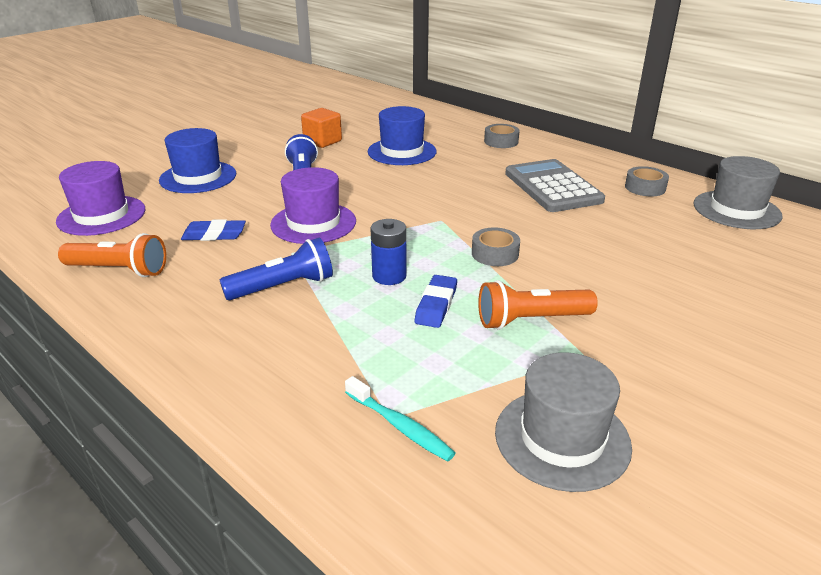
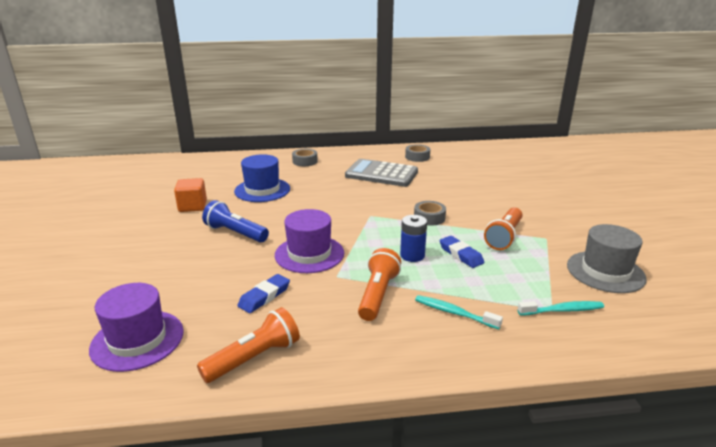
camera: 50 degrees left, 5 degrees down
(198, 177) = (153, 272): blue hat -> none
(283, 287) = (378, 294): blue flashlight -> orange flashlight
(300, 345) = (454, 313): none -> turquoise toothbrush
(736, 210) = (466, 152): grey hat -> none

